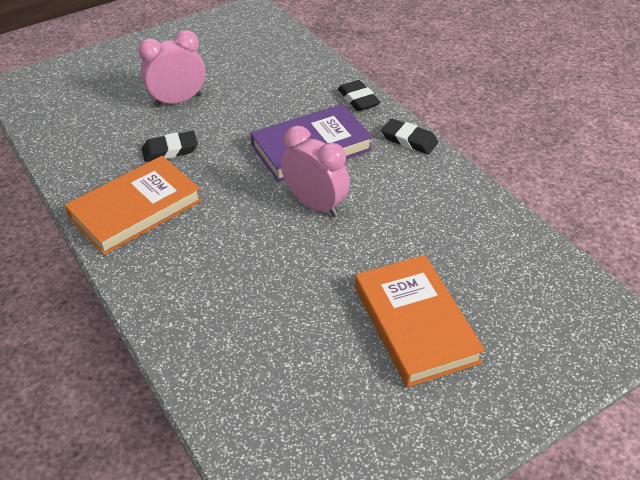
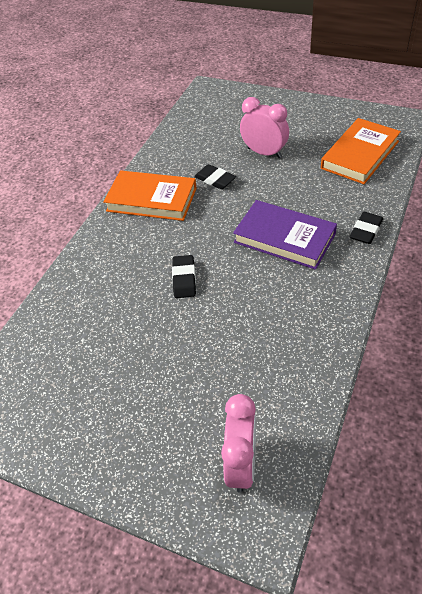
camera: 60 degrees right, 5 degrees up
(315, 204) = (229, 273): pink clock -> pink clock (241, 464)
(409, 140) = (350, 284): black eraser -> black eraser (184, 279)
(415, 324) = (161, 387): orange book -> orange book (360, 155)

